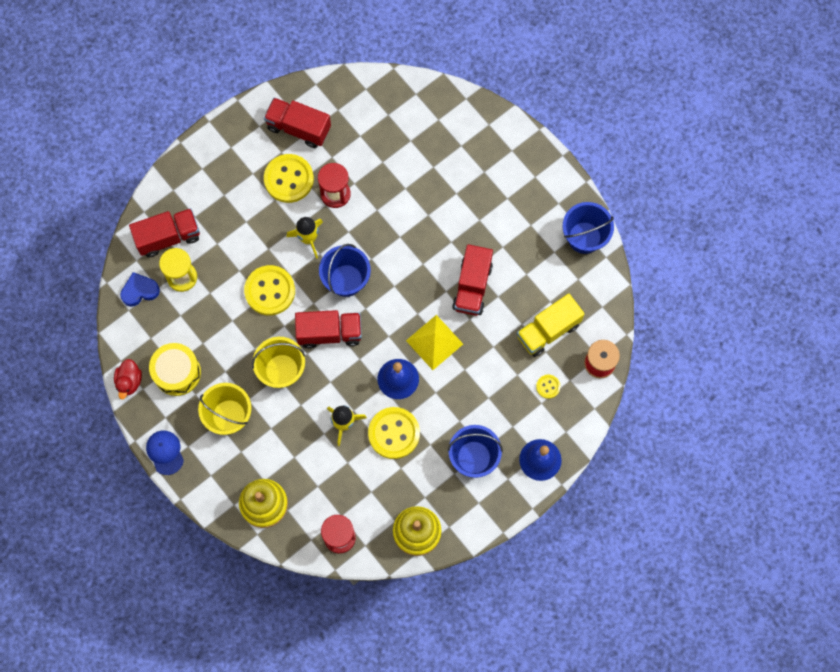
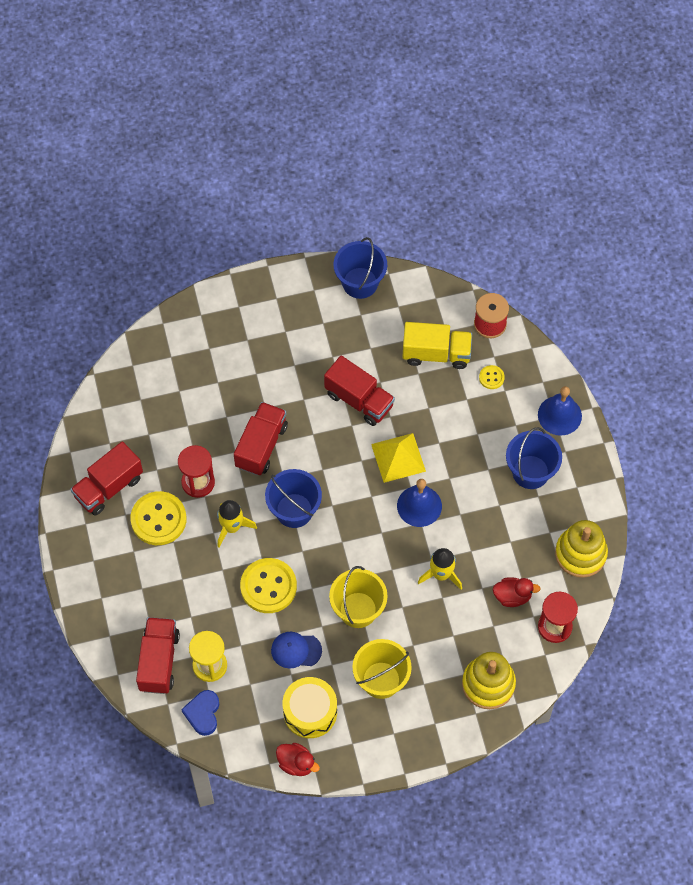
camera: 65 degrees left, 10 degrees down
(165, 452) = (389, 758): blue cap -> blue cap (296, 650)
(329, 333) = (341, 548): red truck -> red truck (261, 446)
(351, 491) = (512, 596): none -> red duck
(394, 433) = (473, 533): yellow button -> none
(548, 330) = (436, 353): yellow truck -> yellow truck turned 75 degrees counterclockwise

